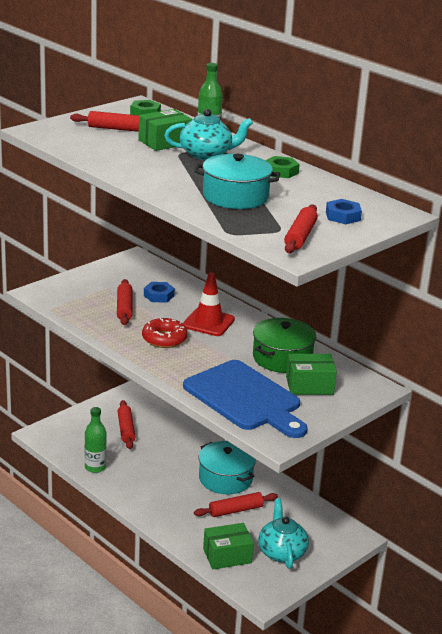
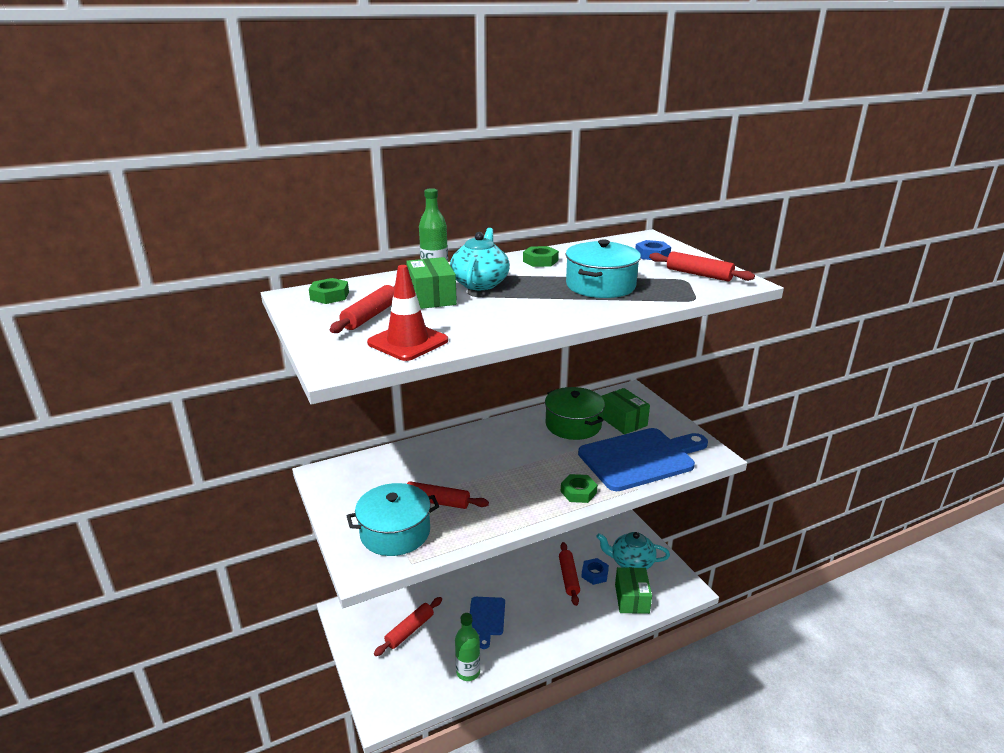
camera: 70 degrees left, 0 degrees up
(126, 429) = (409, 630): red rolling pin -> red rolling pin turned 60 degrees counterclockwise
(158, 467) = (486, 618): none -> blue cutting board
(159, 296) = (421, 473): blue nut -> blue nut (594, 574)
(164, 339) = (516, 486): red donut -> none
(171, 369) = (578, 492): none -> green nut
(208, 322) = (493, 452): red traffic cone -> red traffic cone (408, 342)
(225, 478) = (520, 573): turquoise pot -> turquoise pot (395, 532)
(309, 385) = (623, 421): green box -> green box turned 45 degrees counterclockwise

